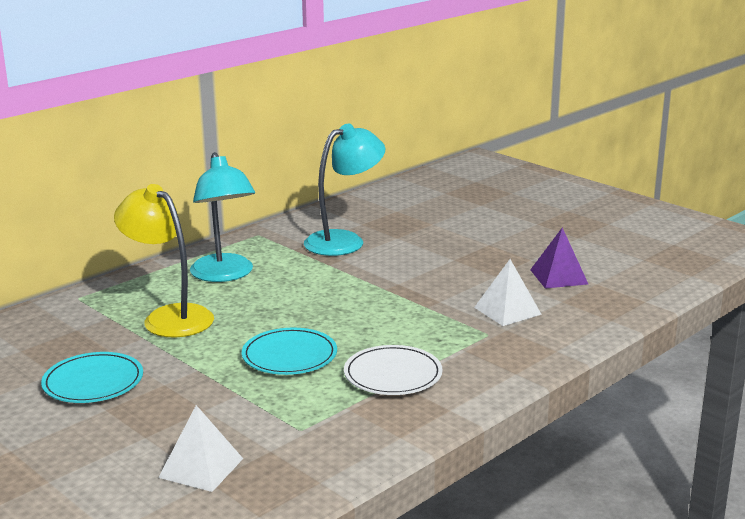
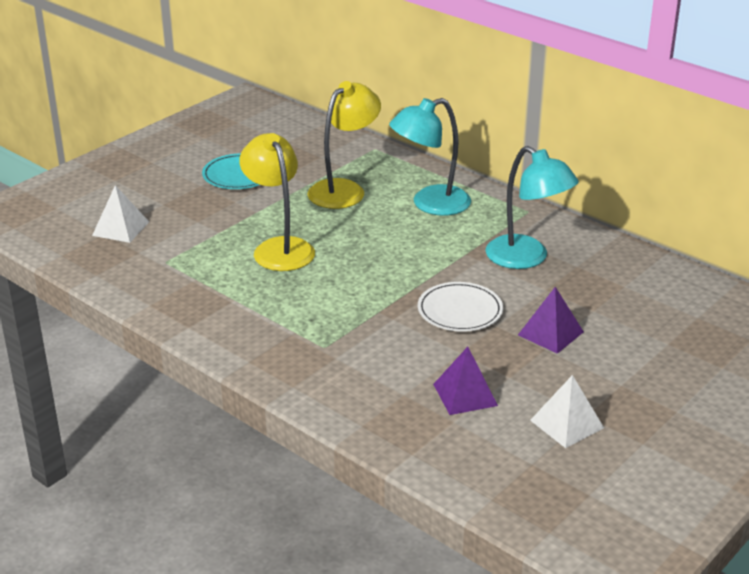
camera: 85 degrees right, 10 degrees up
(289, 355) = (279, 248): turquoise plate -> yellow lamp
(393, 374) = (247, 297): white plate -> white plate (460, 310)
(466, 240) = (550, 333): none -> purple pyramid
(507, 311) = (375, 358): white pyramid -> white pyramid (566, 424)

